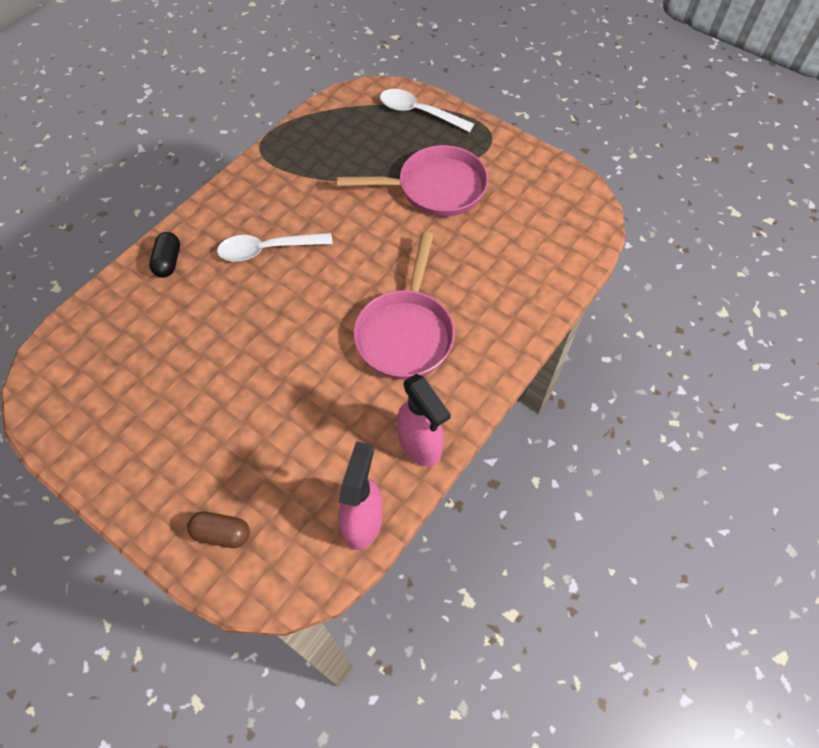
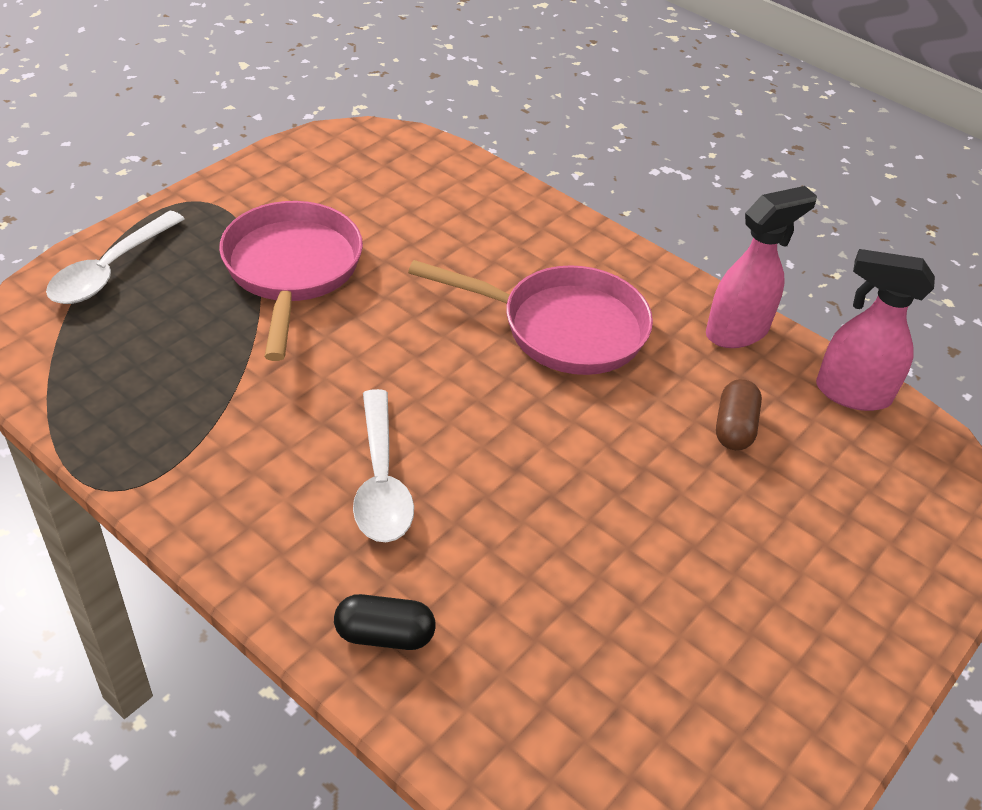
camera: 90 degrees left, 15 degrees down
(222, 533) = (901, 542): brown capsule -> brown capsule (734, 428)

